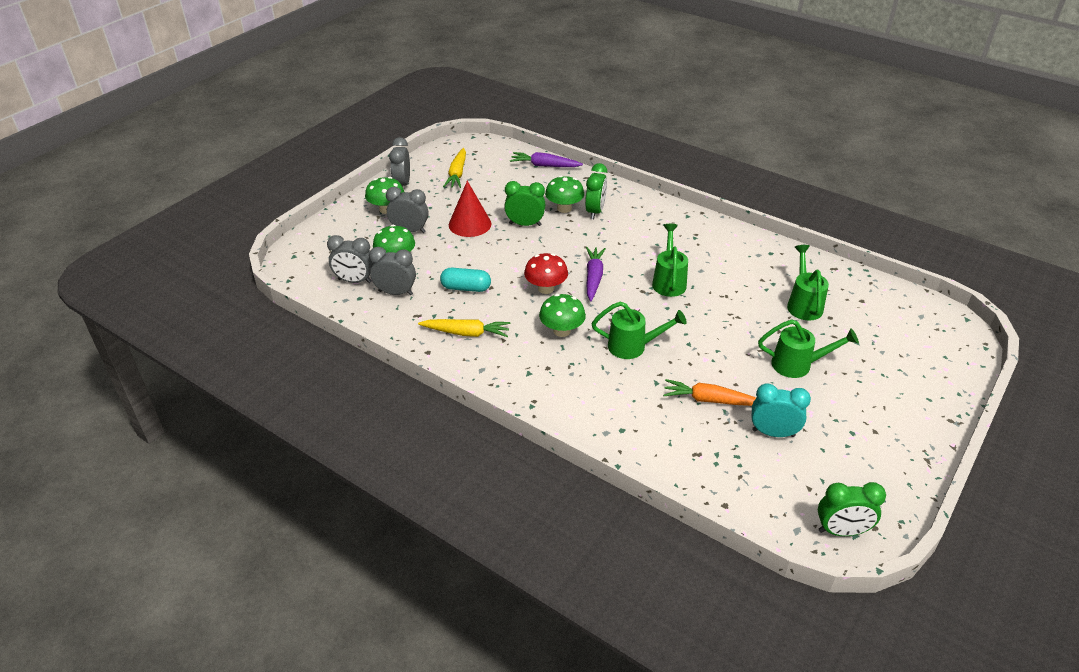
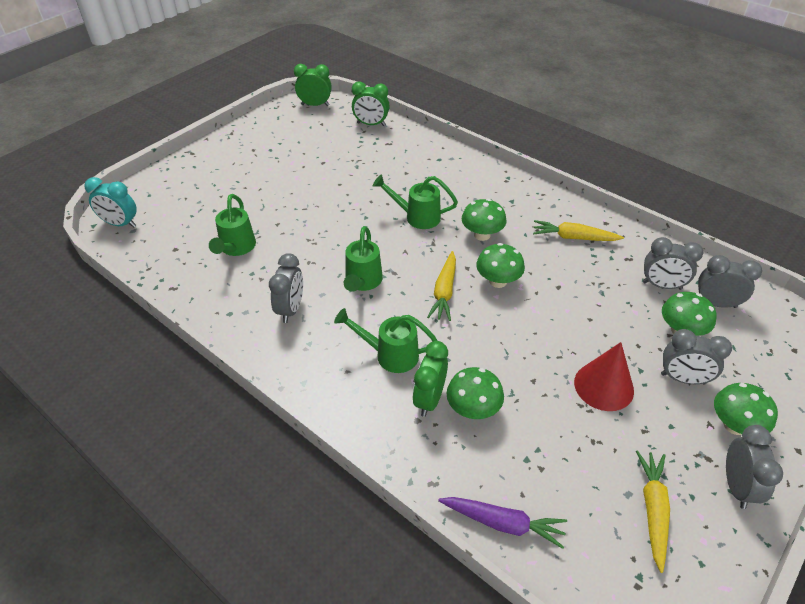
camera: 175 degrees left, 5 degrees up
(466, 288) = (585, 287): turquoise capsule -> none
(525, 224) = (527, 381): green clock -> green clock (371, 124)
(546, 288) = (498, 281): red mushroom -> green mushroom
(593, 277) = (444, 292): purple carrot -> yellow carrot
(710, 400) = (365, 174): orange carrot -> none
(721, 258) = (291, 309): none -> grey clock
(773, 433) = (328, 152): turquoise clock -> turquoise clock (120, 224)
(798, 365) = (279, 194): green watering can -> green watering can (390, 355)

